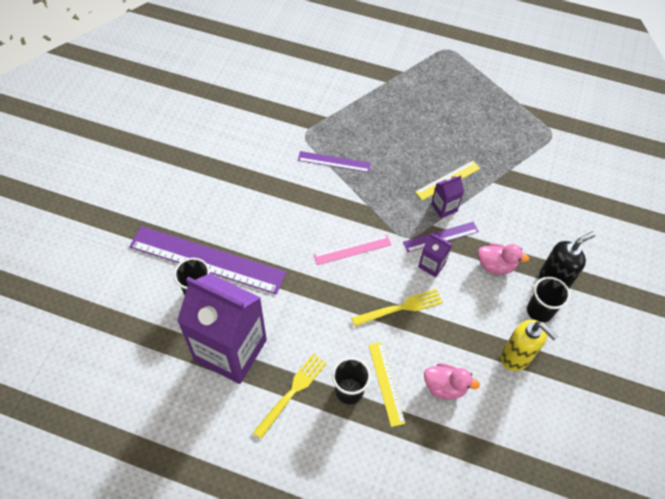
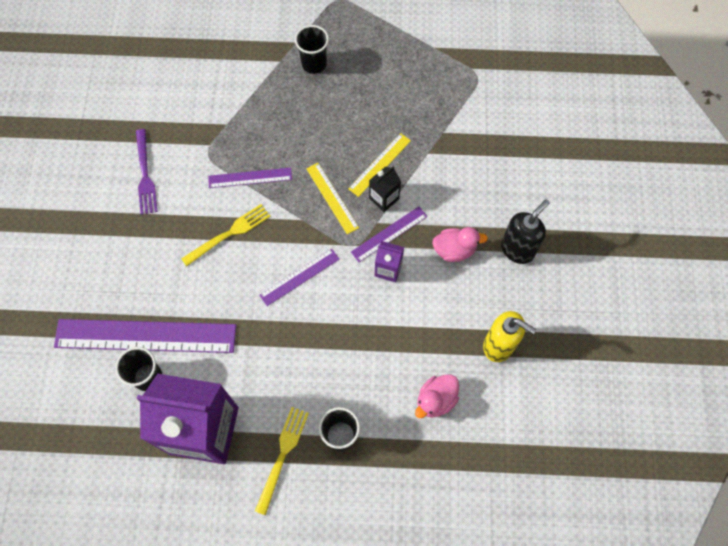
camera: 15 degrees left, 10 degrees up
(249, 138) = (145, 175): none -> purple fork
(352, 249) = (299, 277): pink ruler -> purple ruler
(386, 383) = (376, 415): yellow ruler -> yellow ruler (332, 198)
(401, 307) = (369, 327): yellow fork -> yellow fork (230, 233)
(444, 207) = (384, 198): purple carton -> black carton
(445, 386) = (436, 400): pink duck -> pink duck turned 135 degrees clockwise
(539, 311) = (511, 288): black cup -> black cup (314, 64)

